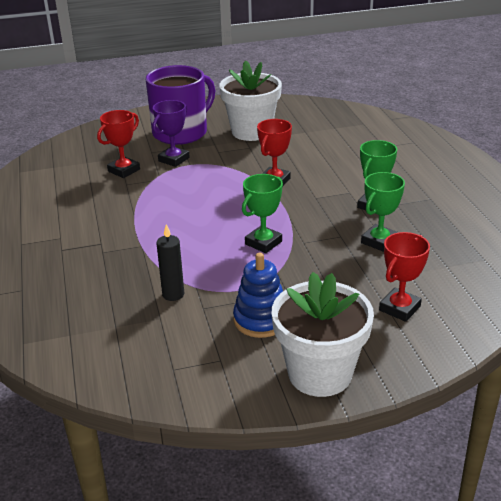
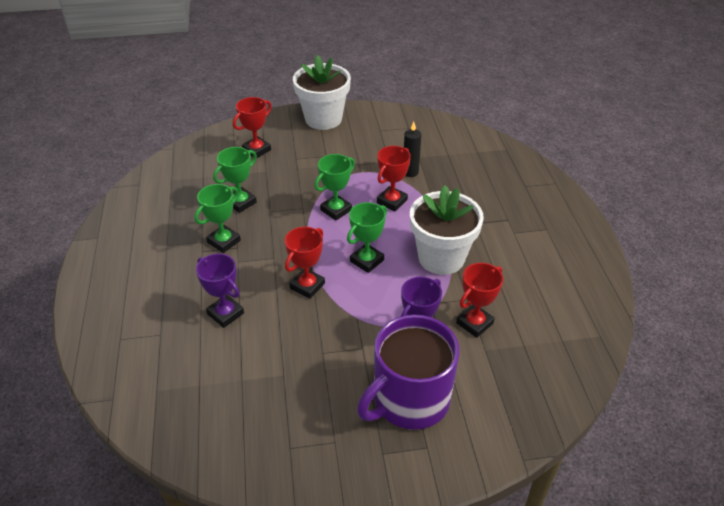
camera: 175 degrees left, 10 degrees up
(197, 257) = (392, 201): none -> red trophy
(221, 202) = (367, 261): none -> green trophy
(251, 131) = (313, 389): white flower pot -> white flower pot (441, 258)
(261, 320) = (351, 150): blue stacking toy -> none
(338, 160) = (225, 313): none -> purple trophy

